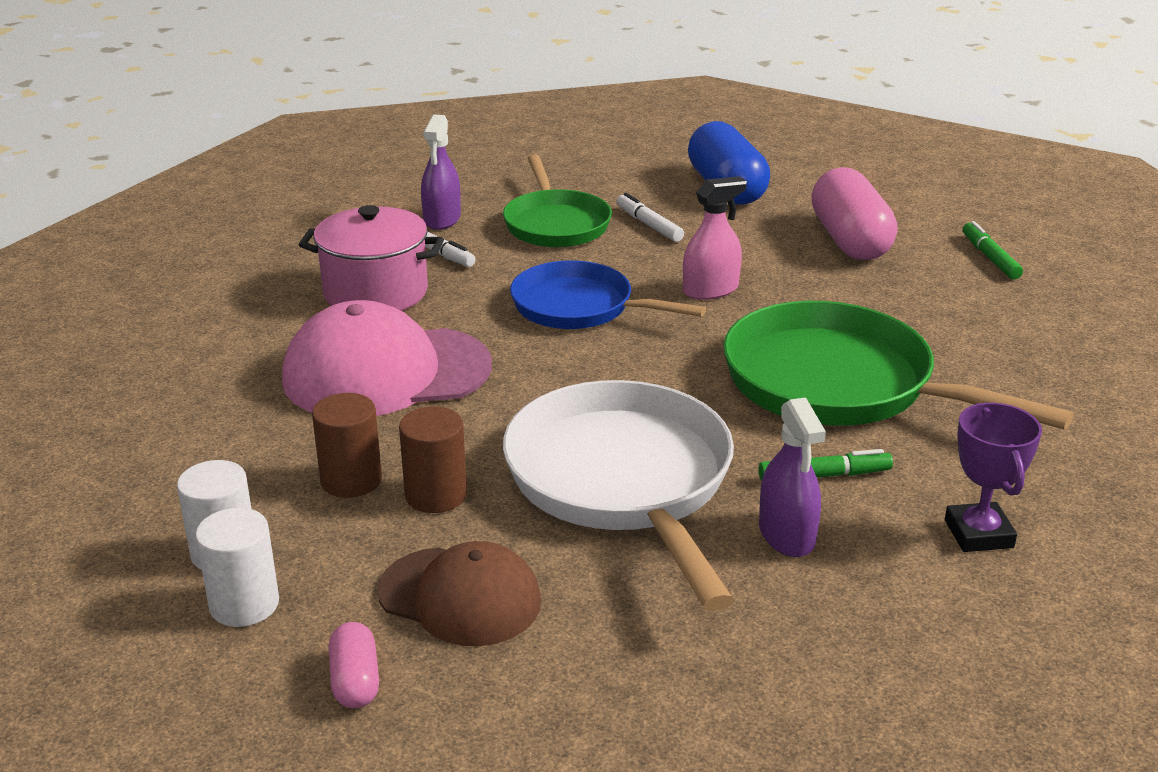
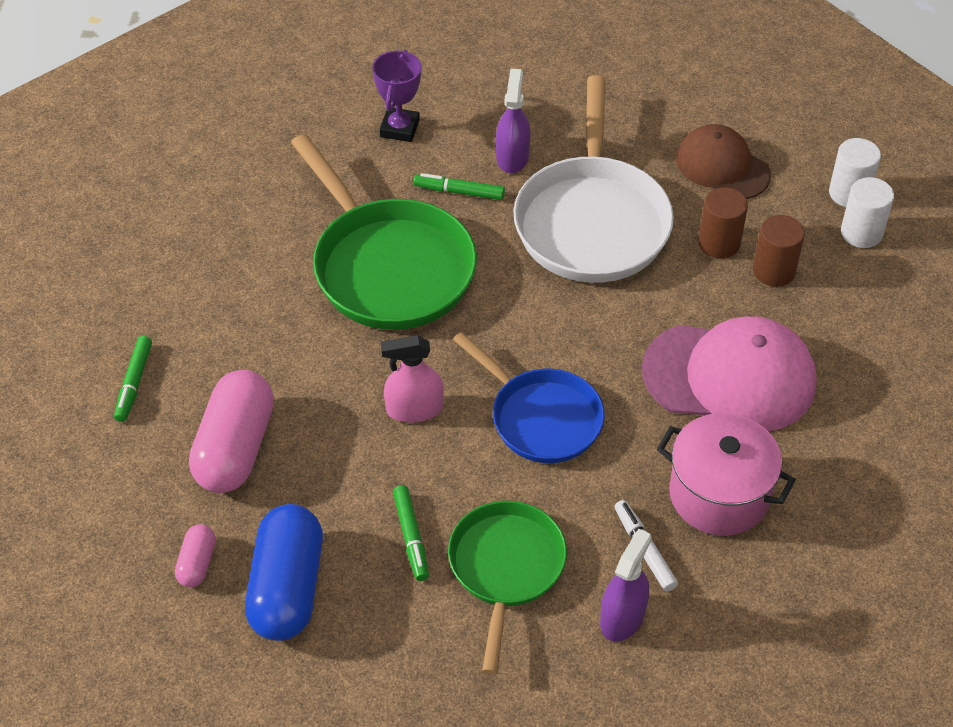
camera: 160 degrees left, 20 degrees up
(355, 681) = (790, 132): pink capsule -> pink capsule (197, 563)
(649, 225) = (411, 537): white marker -> green marker

